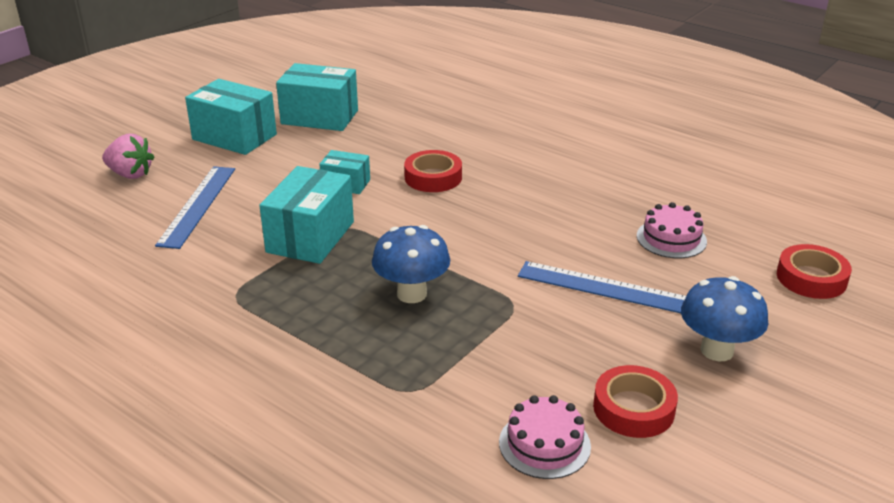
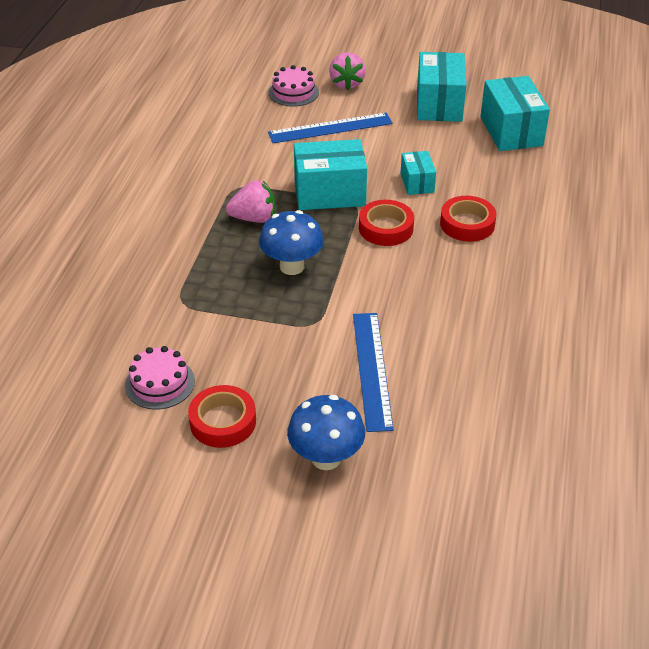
camera: 65 degrees right, 10 degrees up
(304, 297) = (254, 218): none -> pink strawberry
(671, 238) = (483, 396): pink cake -> pink cake (293, 92)
(811, 278) = (487, 510): red tape -> red tape (386, 228)

